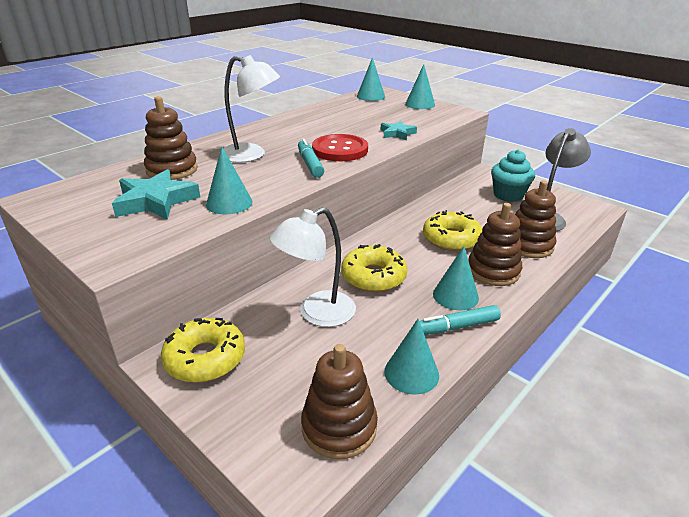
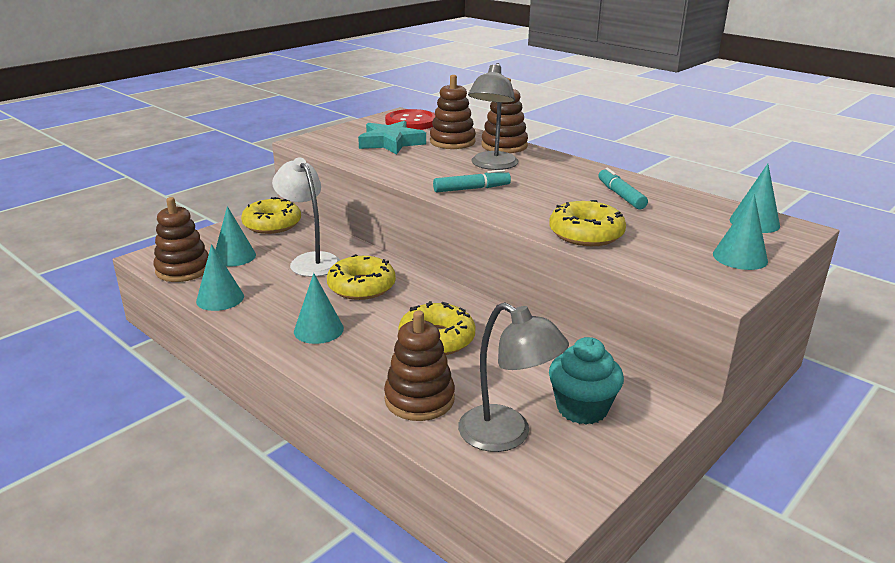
camera: 90 degrees right, 5 degrees down
(229, 203) = (384, 163): turquoise cone -> turquoise cone (234, 256)
(251, 155) = (492, 165): white lamp -> grey lamp
(340, 150) = (515, 202): red button -> red button (411, 122)
(397, 133) = (586, 234): turquoise star -> yellow donut
(457, 327) = (269, 325): turquoise marker -> turquoise marker (620, 195)
(493, 271) = (361, 360): brown stacking toy -> brown stacking toy (504, 146)

